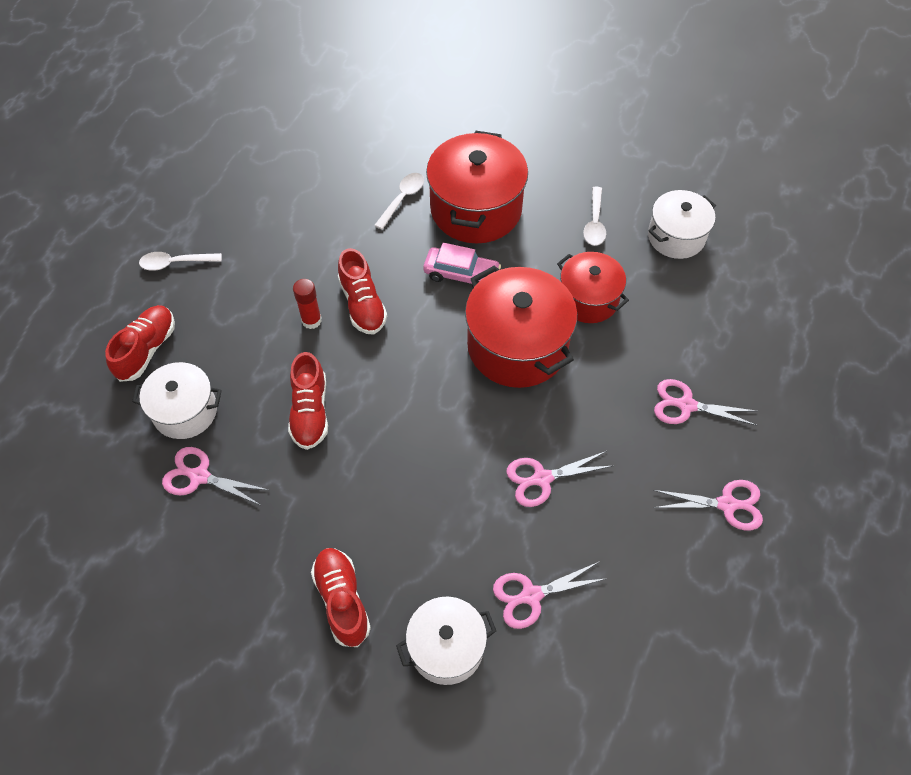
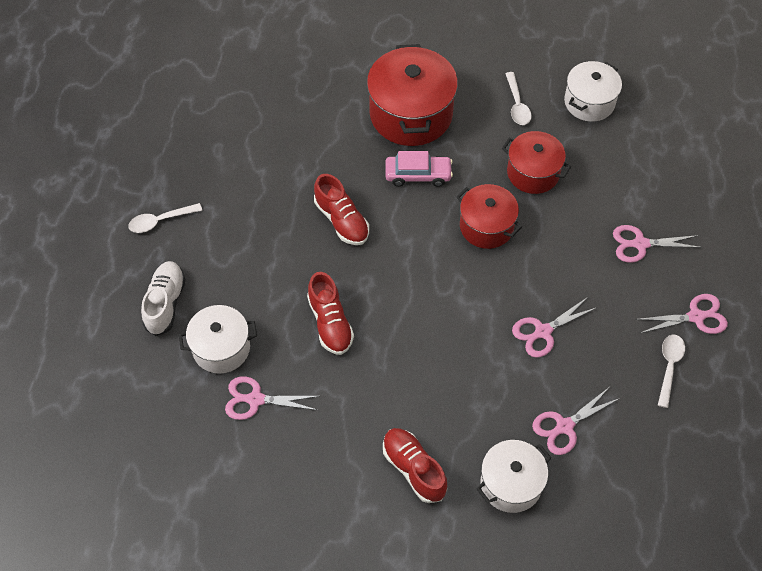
camera: 15 degrees left, 0 degrees up
(147, 349) = (165, 303): red shoe -> white shoe
(311, 320) = (302, 244): red glue stick -> none
(402, 199) = (343, 119): white spoon -> white spoon (669, 366)
(517, 346) = (486, 226): red pot -> red pot, size x0.62

